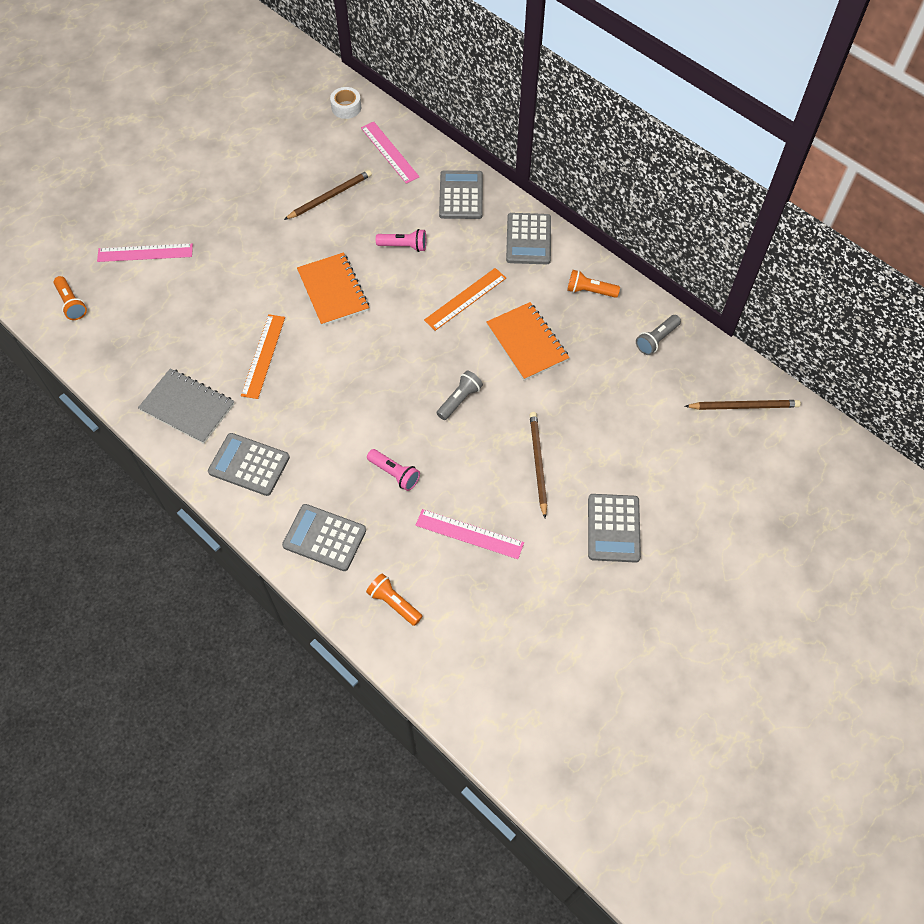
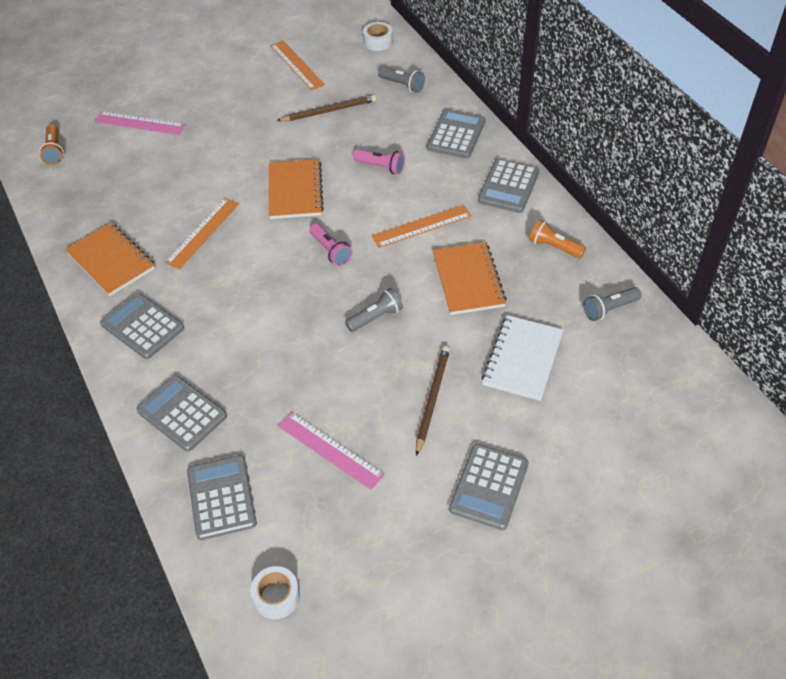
camera: 20 degrees right, 10 degrees down
(187, 407) = (111, 261): grey notebook -> orange notebook
(276, 151) = (296, 65): none -> orange ruler
(389, 152) = (402, 85): pink ruler -> grey flashlight
(394, 473) = (279, 370): pink flashlight -> pink flashlight (330, 251)
(394, 603) = (221, 497): orange flashlight -> grey calculator
(477, 673) = (276, 596): none -> white tape
(600, 406) = (522, 359): none -> white notebook
(744, 406) = (685, 399): brown pencil -> none

